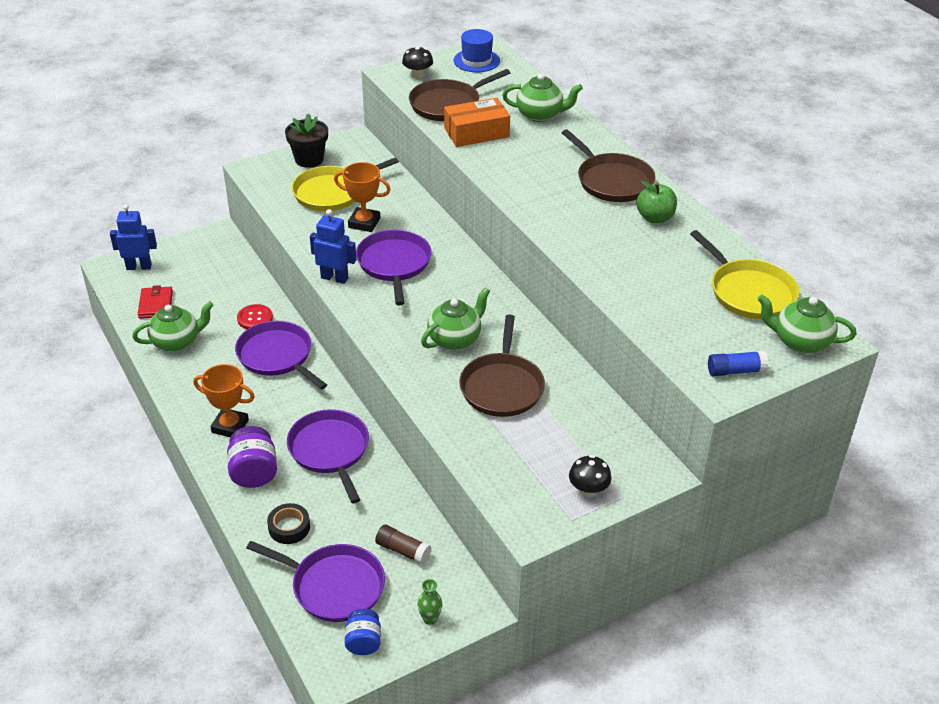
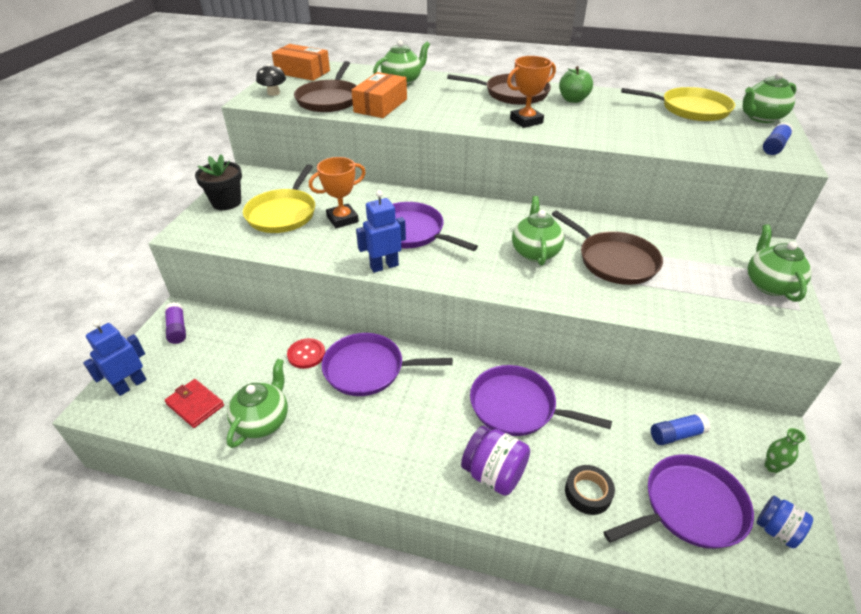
camera: 45 degrees left, 0 degrees up
(205, 245) = (177, 329): none -> purple glue stick
(230, 426) = (416, 453): orange trophy -> orange trophy (526, 121)
(403, 550) = (676, 435): brown glue stick -> blue glue stick
(476, 61) = (302, 72): blue hat -> orange box
(588, 489) = (769, 284): black mushroom -> green teapot

